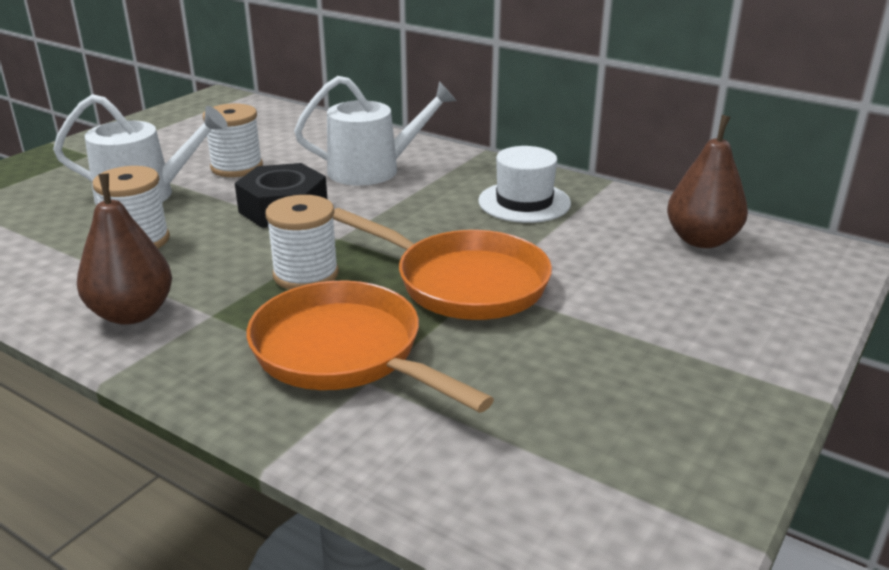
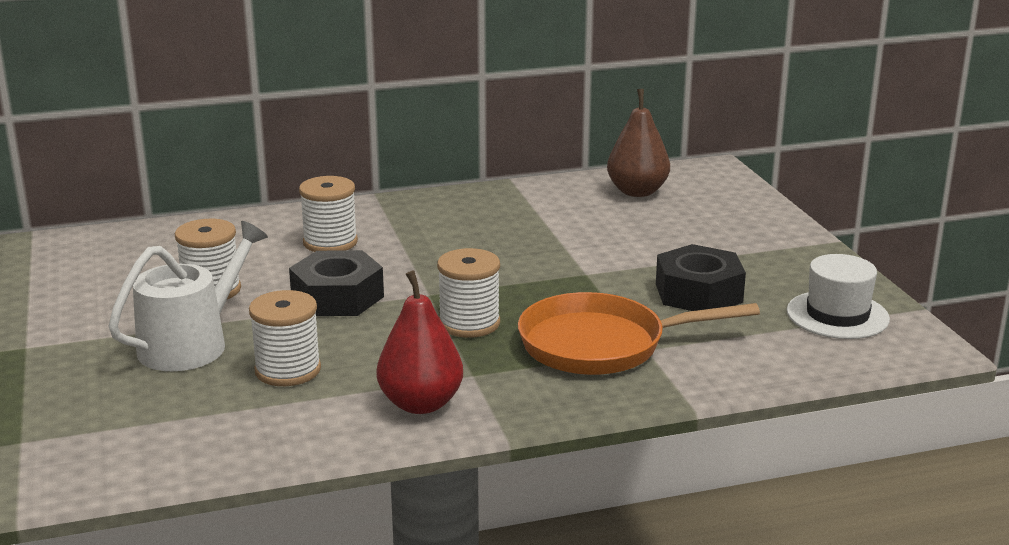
camera: 50 degrees left, 5 degrees down
(132, 313) = (421, 404): brown pear -> red pear
(372, 170) = (330, 242): white watering can -> white spool
(463, 283) = (571, 277): orange pan -> none
(524, 202) = (490, 216): white hat -> white hat (837, 315)
(536, 361) = (698, 293): none -> black nut

